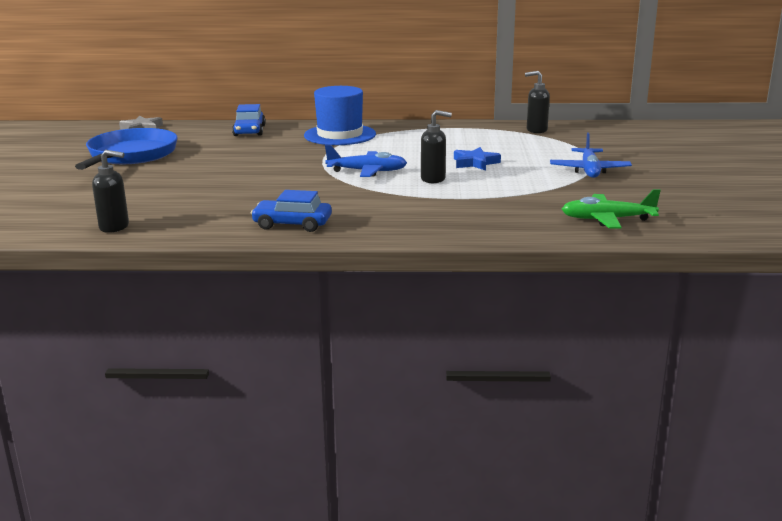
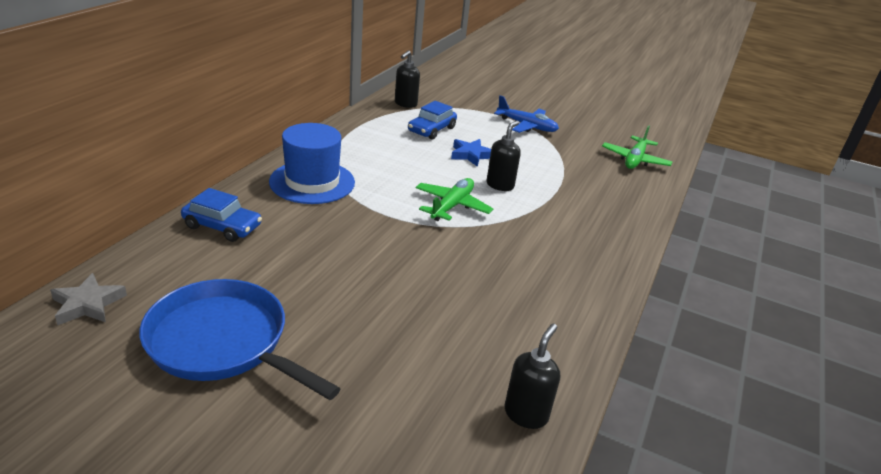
camera: 70 degrees left, 10 degrees up
(292, 224) = (579, 288): blue car -> blue car (432, 130)
(367, 171) = (452, 206): blue plane -> green plane

